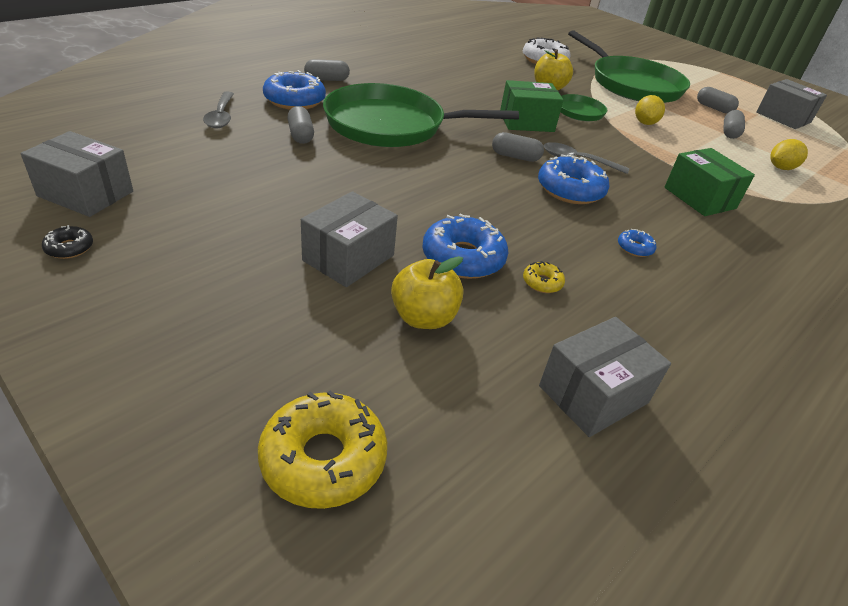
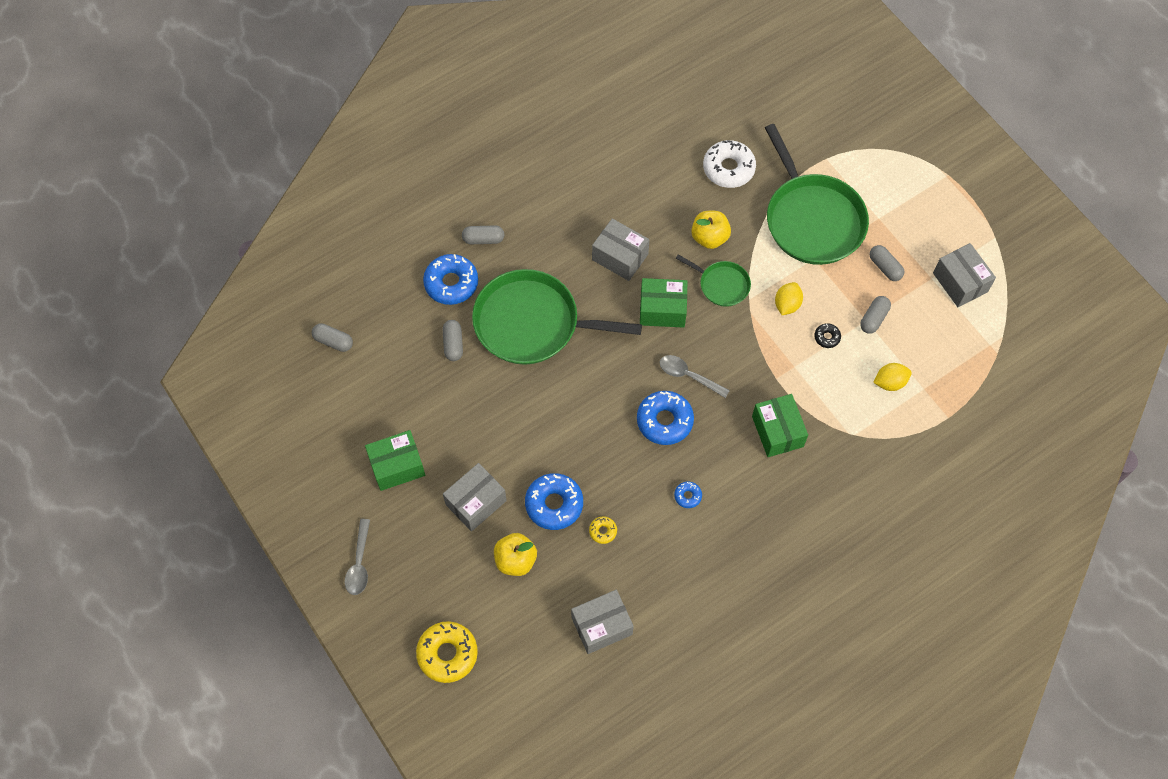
camera: 15 degrees right, 25 degrees up
(69, 248) = (304, 489): black donut -> black donut (827, 337)
(86, 194) = (304, 430): grey box -> grey box (620, 257)
(221, 116) = (389, 316): grey spoon -> grey spoon (359, 563)
(226, 225) = (397, 466): none -> green box
(515, 157) = (632, 372): grey capsule -> grey capsule (333, 341)

